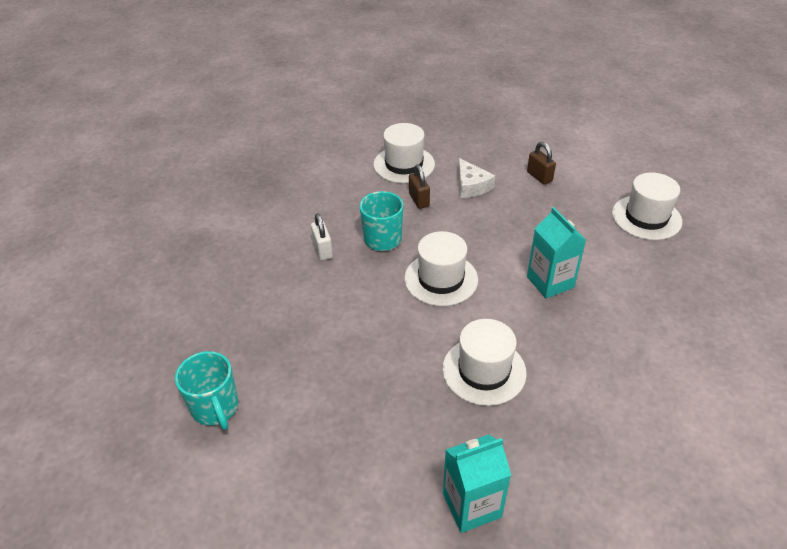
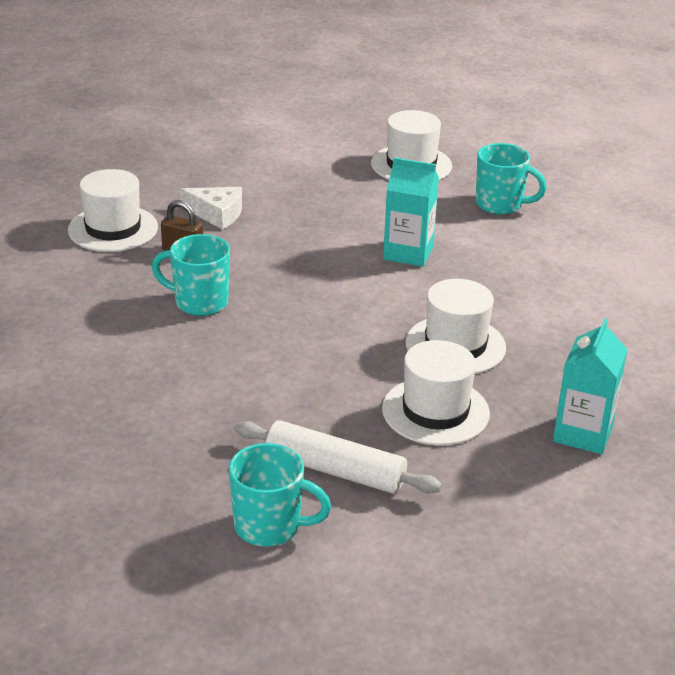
camera: 50 degrees left, 10 degrees down
(294, 401) = (335, 470): none -> white rolling pin
(323, 250) = (153, 345): white padlock -> none
(441, 279) = (312, 302): white hat -> white hat (435, 411)
(539, 177) = (271, 176): brown padlock -> none
(671, 285) = (500, 205): none -> turquoise mug

